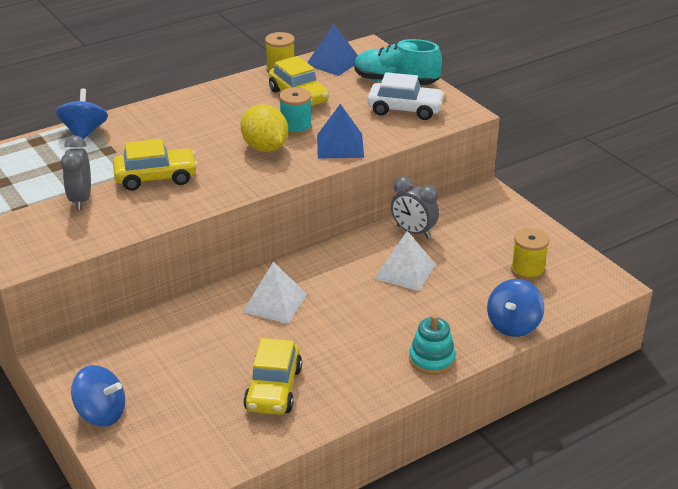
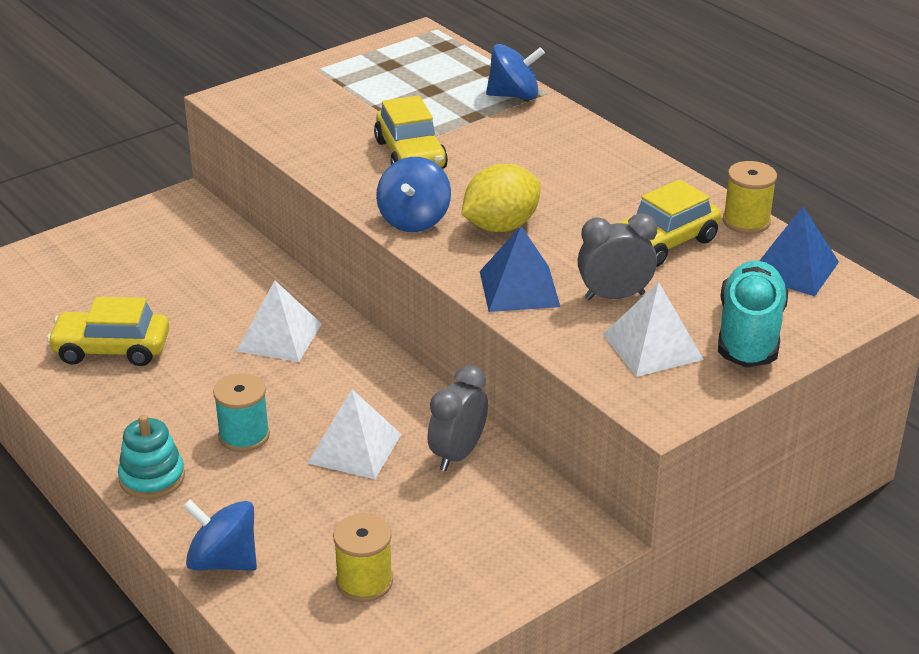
camera: 85 degrees right, 0 degrees up
(81, 200) = (355, 114): grey clock -> grey clock (614, 296)
(101, 413) = (89, 240): blue spinning top -> blue spinning top (414, 220)
(296, 128) = (564, 247): turquoise spool -> turquoise spool (244, 436)
(405, 109) = (652, 346): white car -> white pyramid

